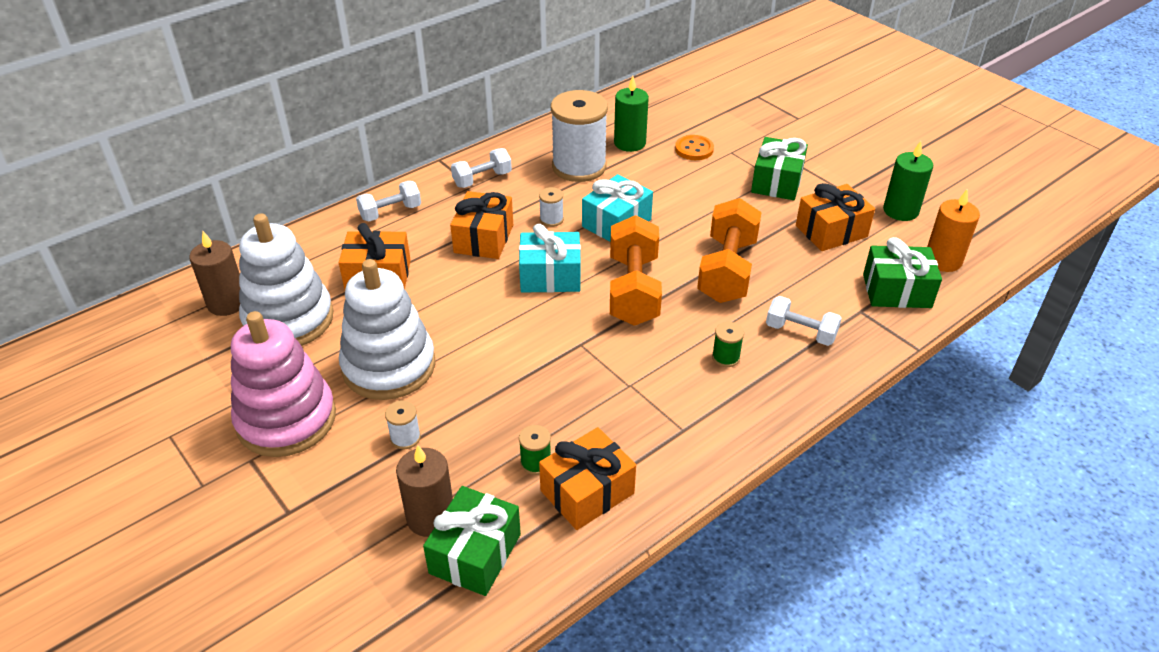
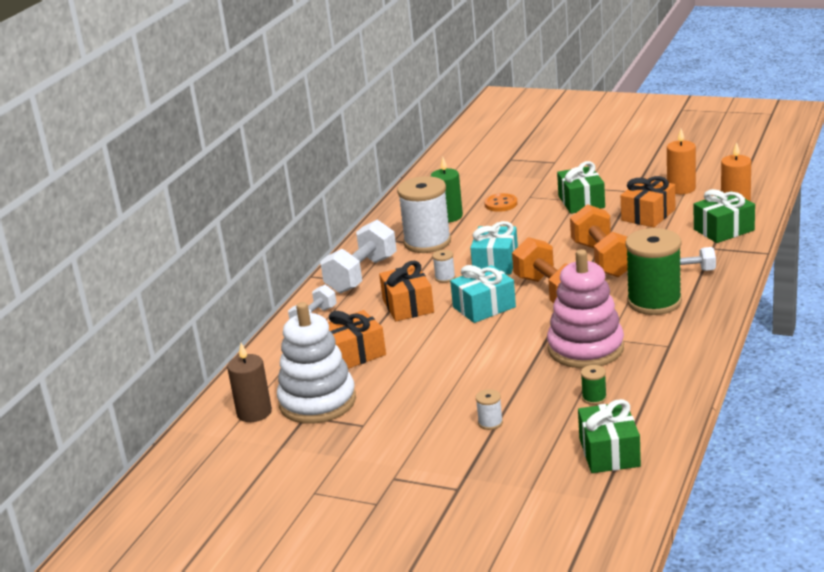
camera: 25 degrees left, 15 degrees down
(286, 419) = (391, 449): pink stacking toy -> pink stacking toy (585, 348)
(389, 366) = (429, 395): white stacking toy -> none
(430, 517) = (558, 450): brown candle -> none
(482, 179) = (361, 275): white dumbbell -> white dumbbell, size x1.73
(587, 492) = (644, 397): orange gift -> none
(725, 357) = (654, 302): green spool -> green spool, size x2.44
(900, 211) = (681, 188): green candle -> orange candle

